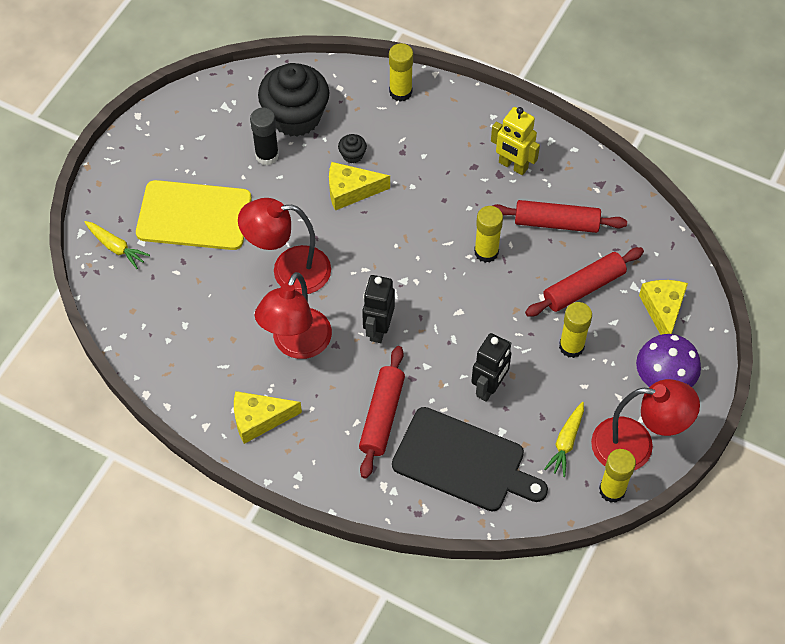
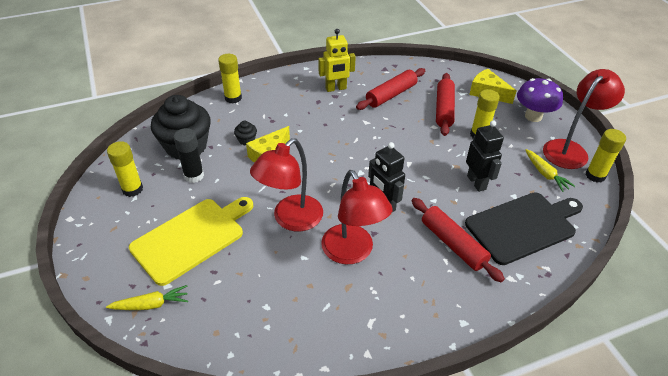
camera: 50 degrees left, 15 degrees down
(259, 419) = (393, 314): yellow cheese -> none
(486, 252) = (380, 129): yellow glue stick -> yellow glue stick (132, 189)

